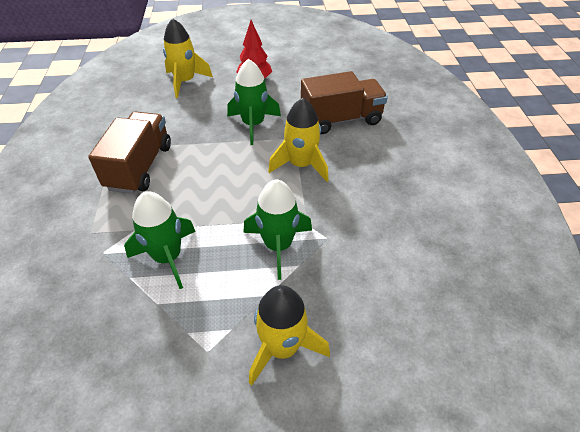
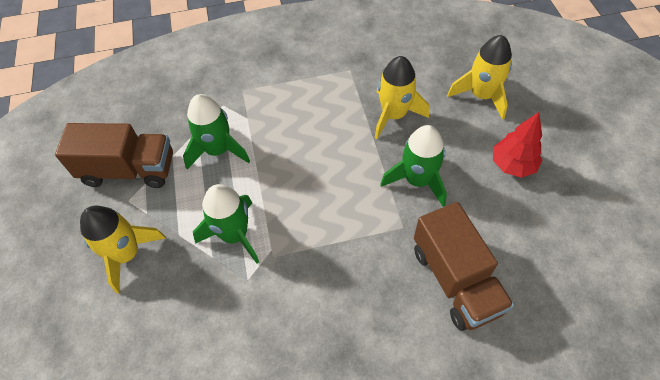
camera: 85 degrees right, 10 degrees up
(140, 167) = (327, 98): brown truck -> brown truck (129, 170)
(301, 165) = (355, 241): yellow rocket -> yellow rocket (394, 115)

